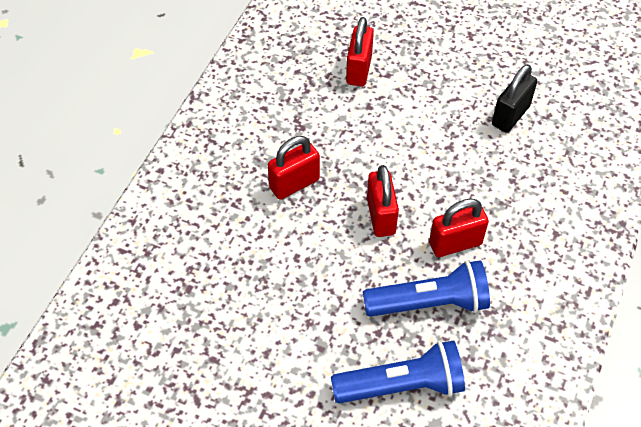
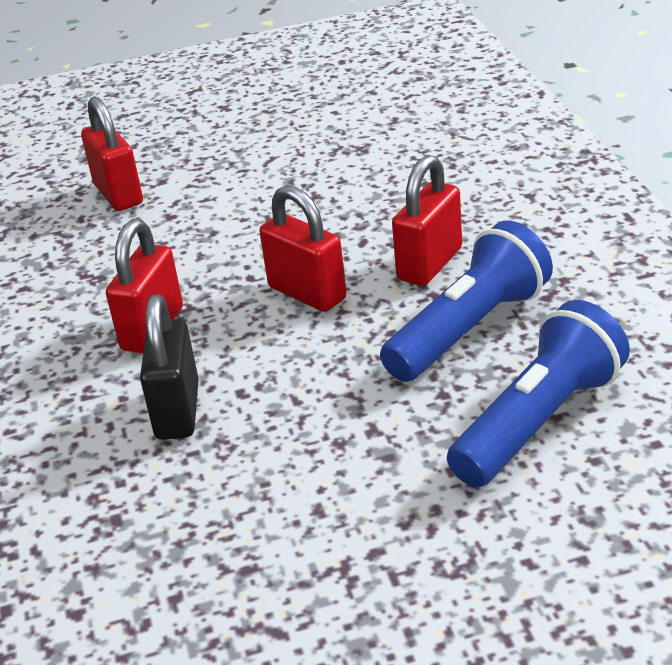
camera: 35 degrees left, 20 degrees down
(510, 116) = (353, 139): black padlock -> black padlock (178, 411)

